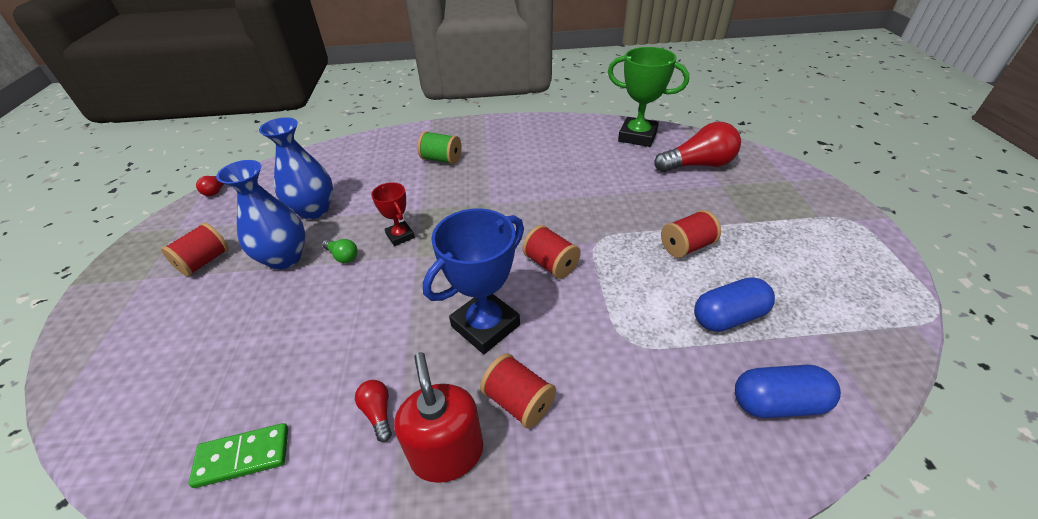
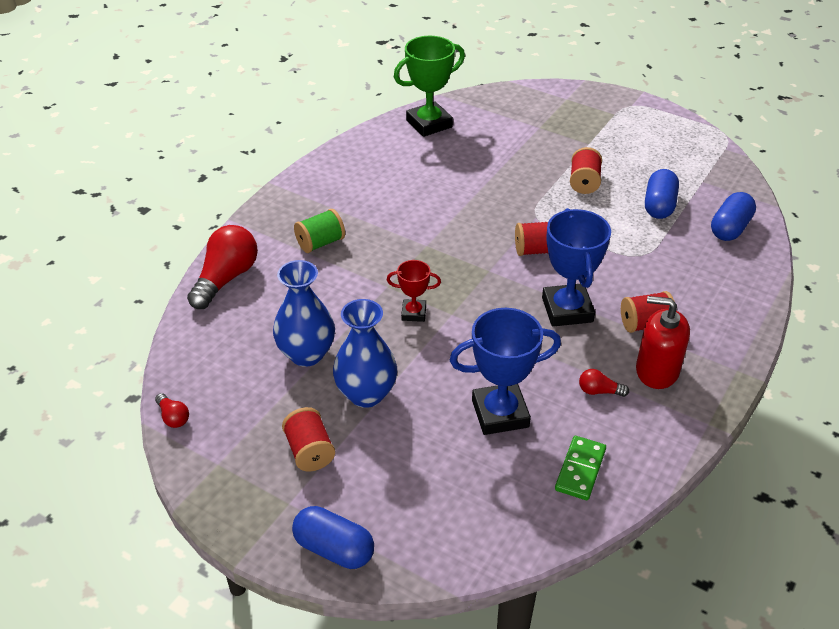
camera: 55 degrees left, 0 degrees up
(92, 327) = (334, 549): none -> blue capsule
(301, 349) = (500, 413): none -> blue trophy
(343, 256) = (404, 356): green light bulb -> none
(698, 165) = (503, 121): red light bulb -> red light bulb (226, 278)

